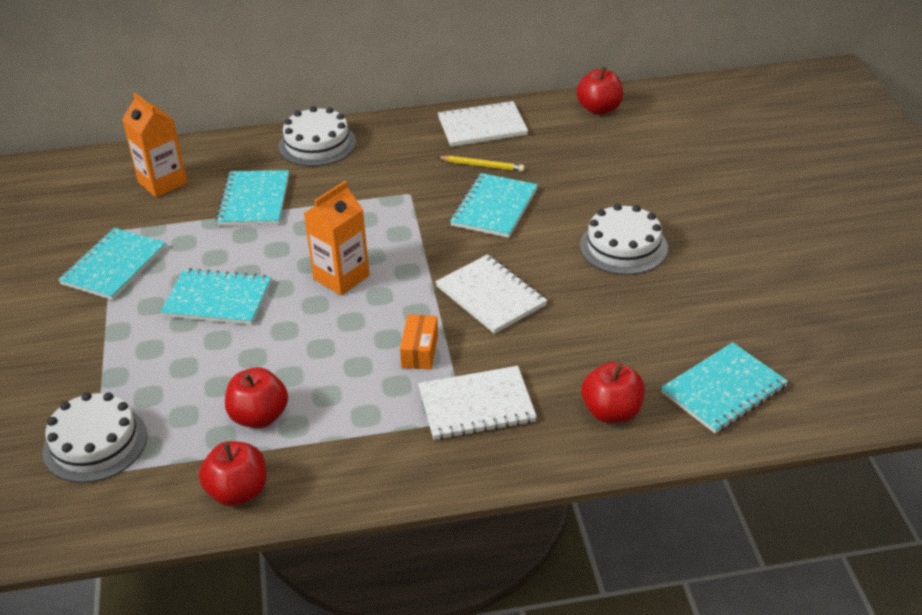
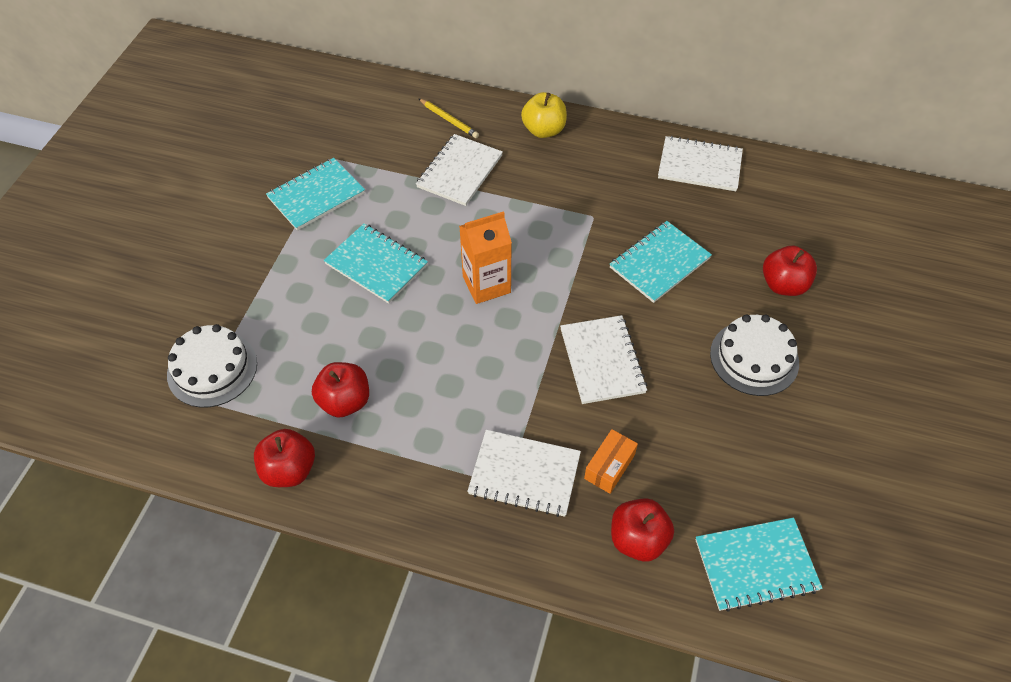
camera: 25 degrees right, 15 degrees up
(162, 183) = (397, 123): orange carton -> none
(254, 200) = (460, 171): turquoise notebook -> white notebook
(317, 144) = (543, 130): white cake -> yellow apple
(420, 351) = (509, 393): orange box -> orange box (609, 466)
(482, 165) = (675, 211): yellow pencil -> yellow pencil (449, 120)
(599, 109) = (821, 187): red apple -> red apple (783, 285)

